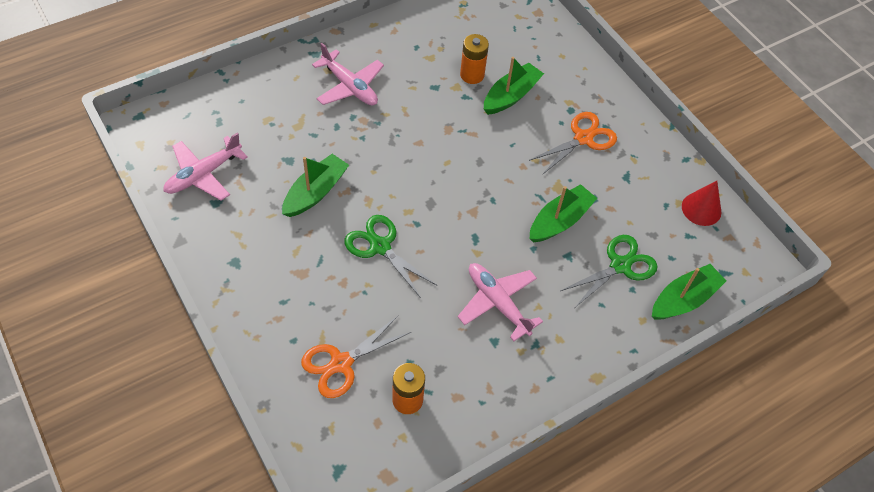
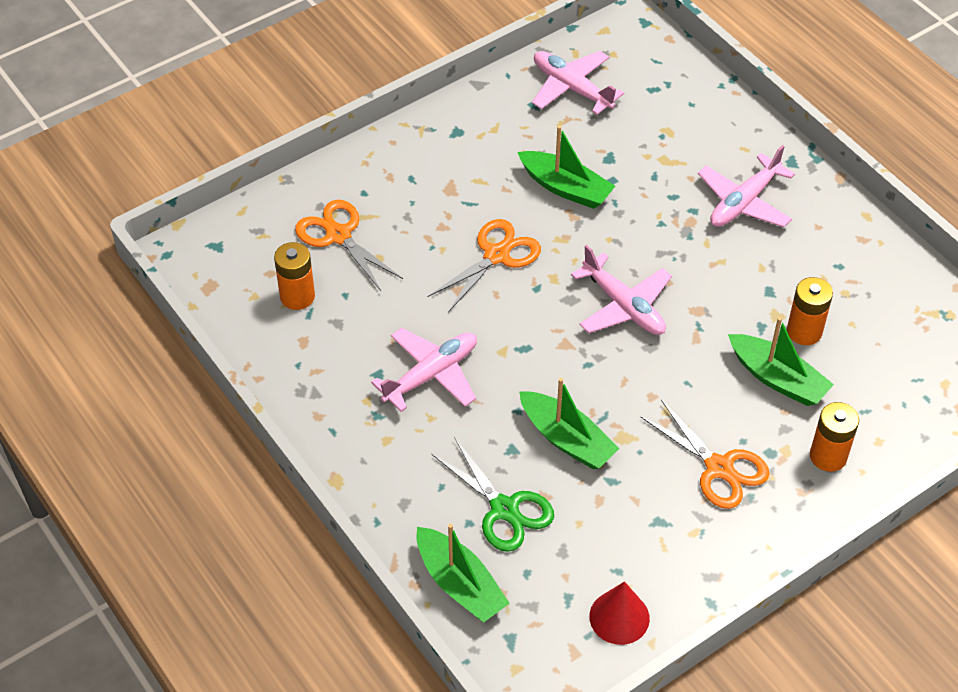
camera: 90 degrees right, 5 degrees down
(380, 246) = (496, 255): green scissors -> orange scissors
(440, 171) = (623, 306): none -> pink plane
(574, 82) = (828, 456): none -> orange battery

